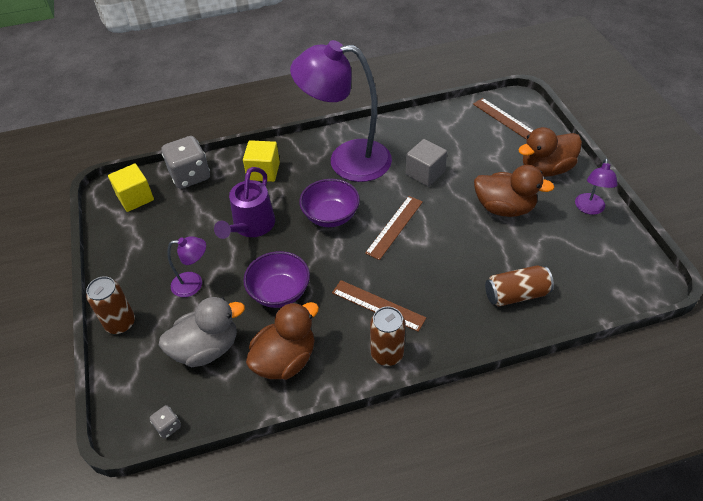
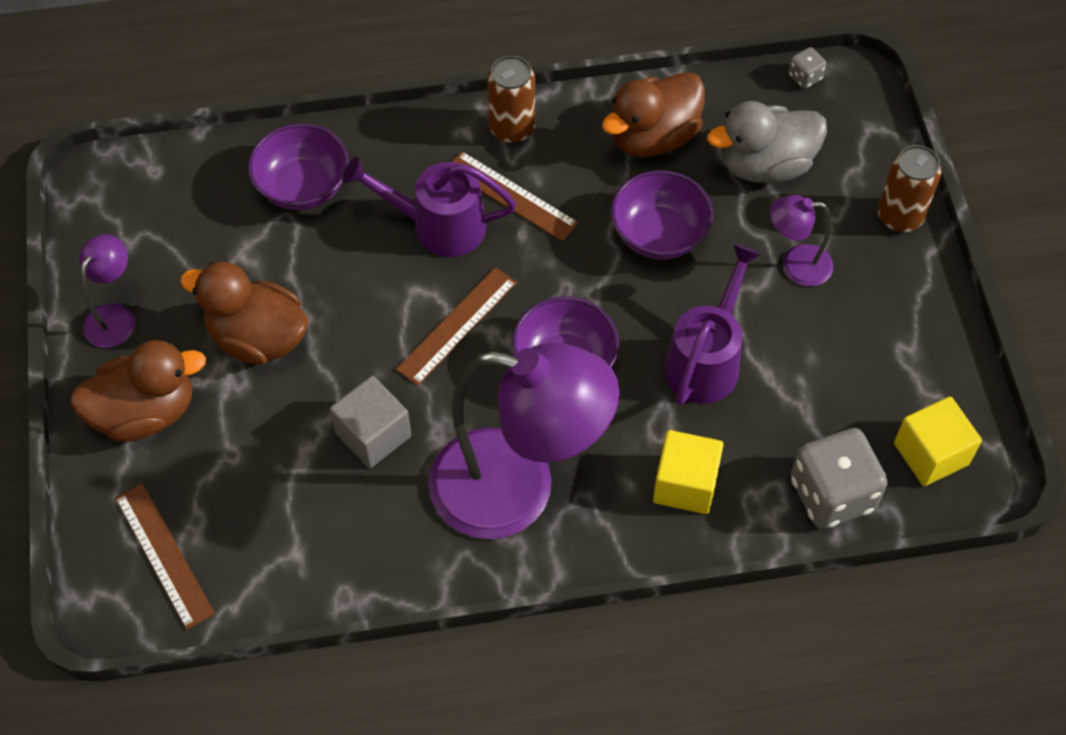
camera: 175 degrees left, 10 degrees up
(421, 280) = (437, 226): none -> purple watering can
(516, 294) = (303, 187): brown can -> purple bowl

